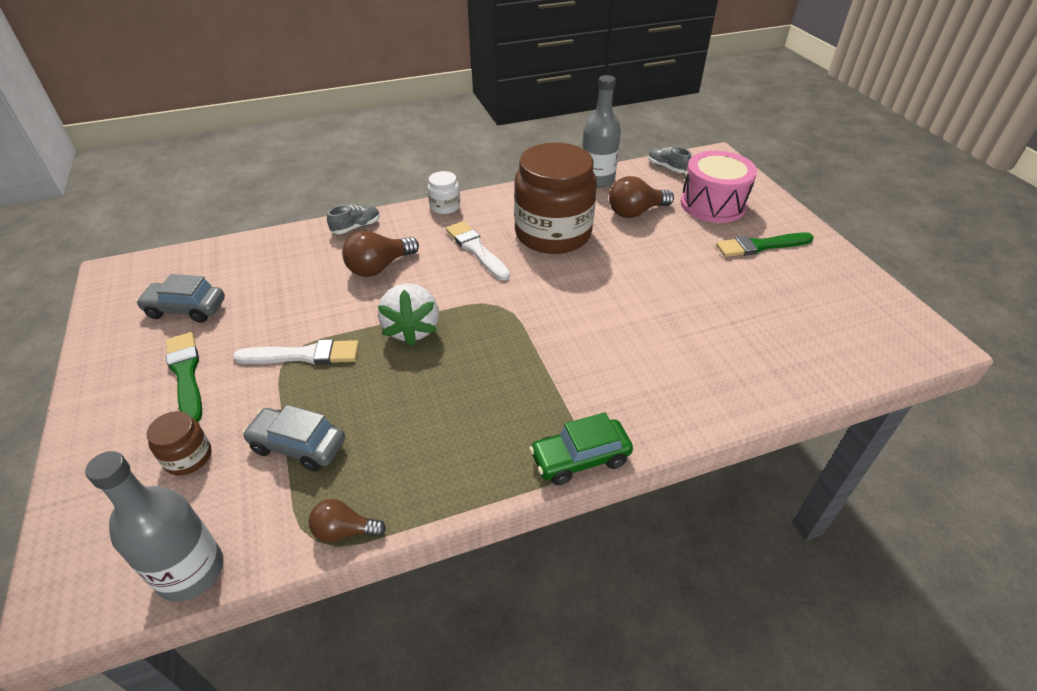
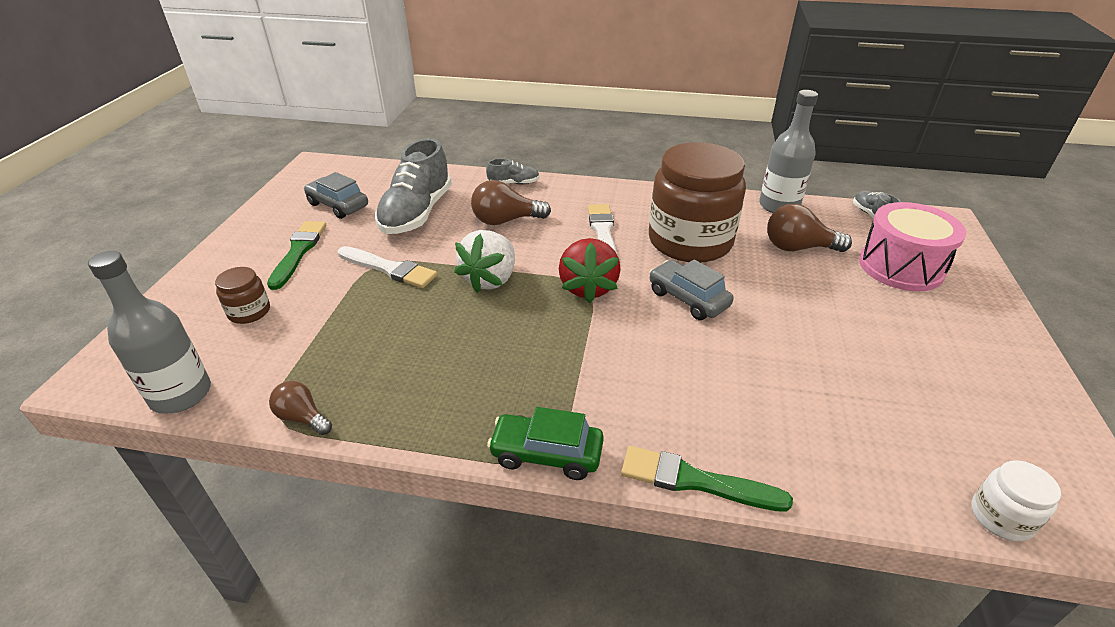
camera: 30 degrees right, 5 degrees down
(282, 289) = (416, 213): none -> grey shoe
(298, 446) = (327, 336): grey car -> grey car (688, 299)
(445, 207) = (604, 188): white jar -> white jar (1001, 517)
(503, 305) = (588, 287): none -> red strawberry
(760, 246) = (930, 327): green brush -> green brush (695, 481)

